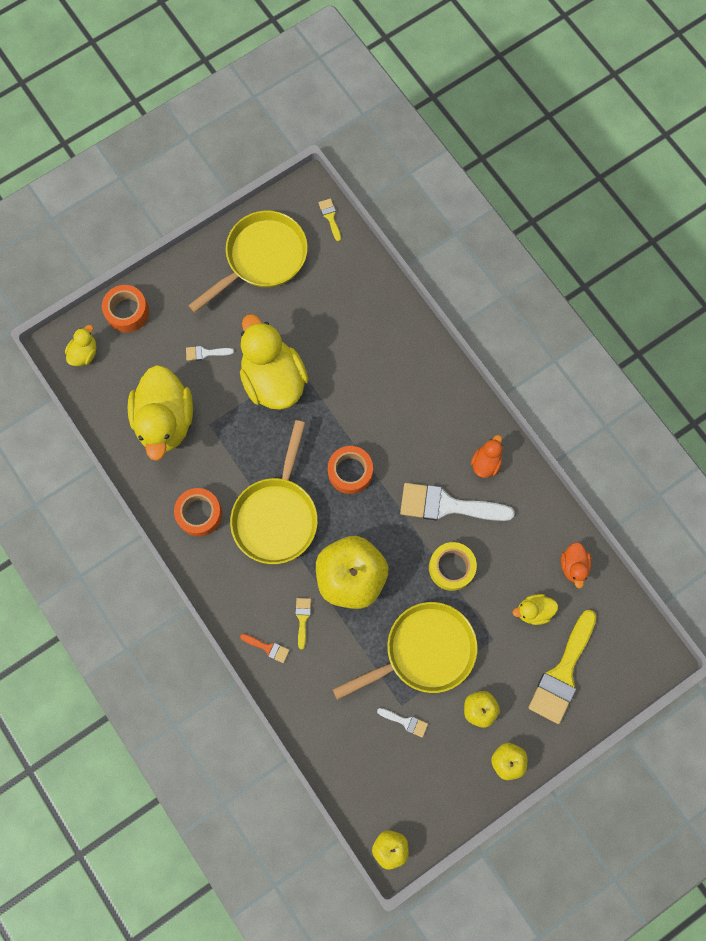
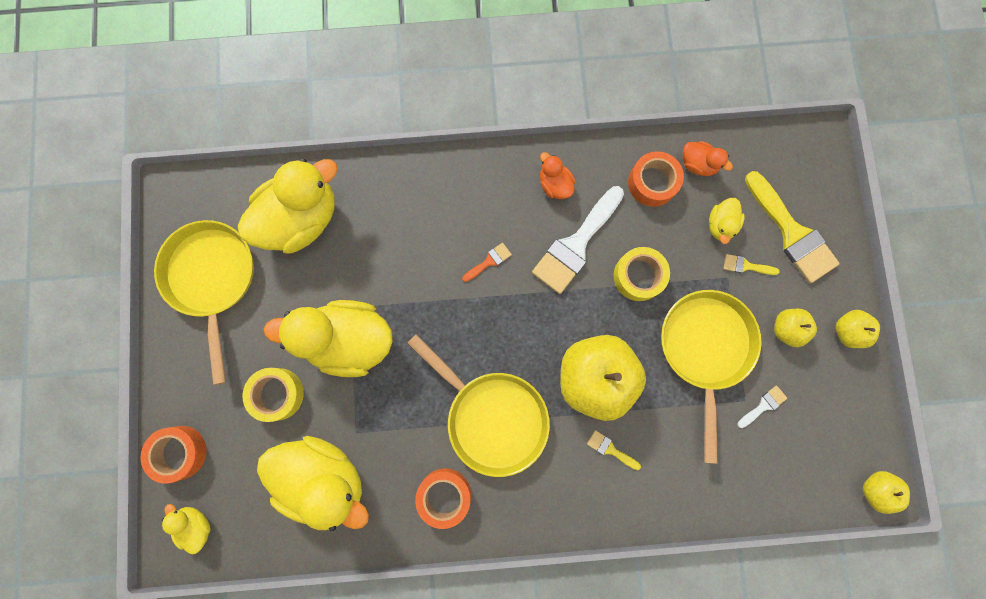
camera: 60 degrees left, 5 degrees up
(205, 353) = (277, 394): white brush -> yellow tape
(267, 648) = (620, 501): orange brush -> orange brush (489, 261)
(330, 217) = (213, 186): yellow brush -> yellow brush (746, 266)
(343, 292) = (301, 219): none -> yellow duck
(350, 472) = (489, 318): orange tape -> orange tape (652, 183)

